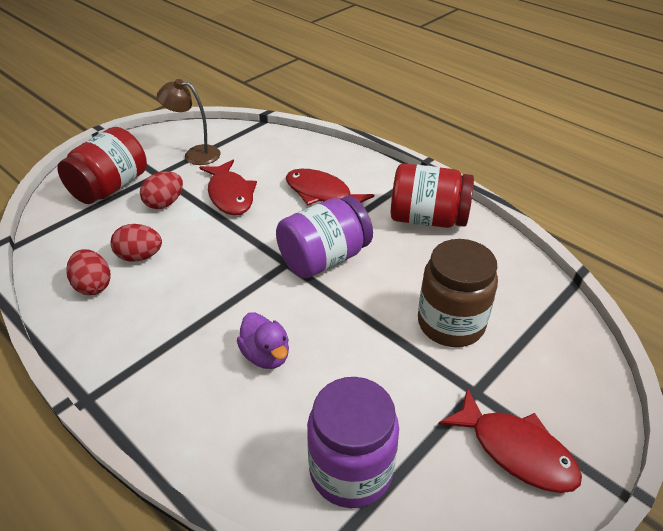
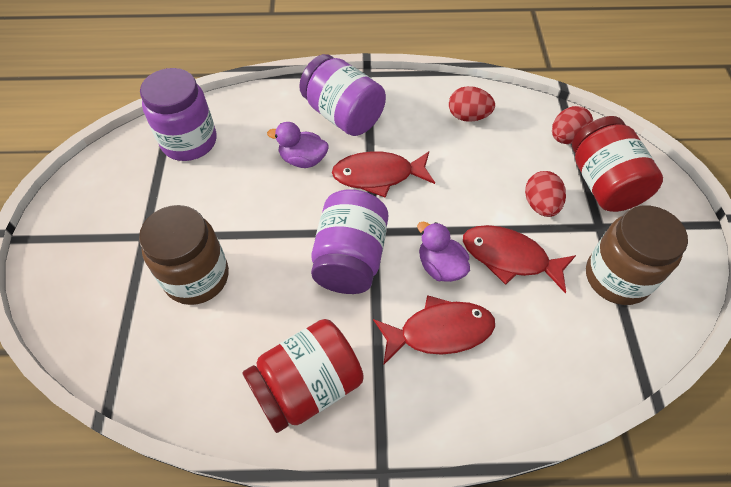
camera: 135 degrees right, 15 degrees up
(140, 256) = (477, 153): red egg -> red egg (566, 138)
(175, 371) = (343, 115): none -> purple jar
(195, 154) = (617, 277): brown lamp -> brown jar
(275, 217) = (440, 266): none -> purple duck
(516, 450) = (95, 217): red fish -> red fish (378, 175)

